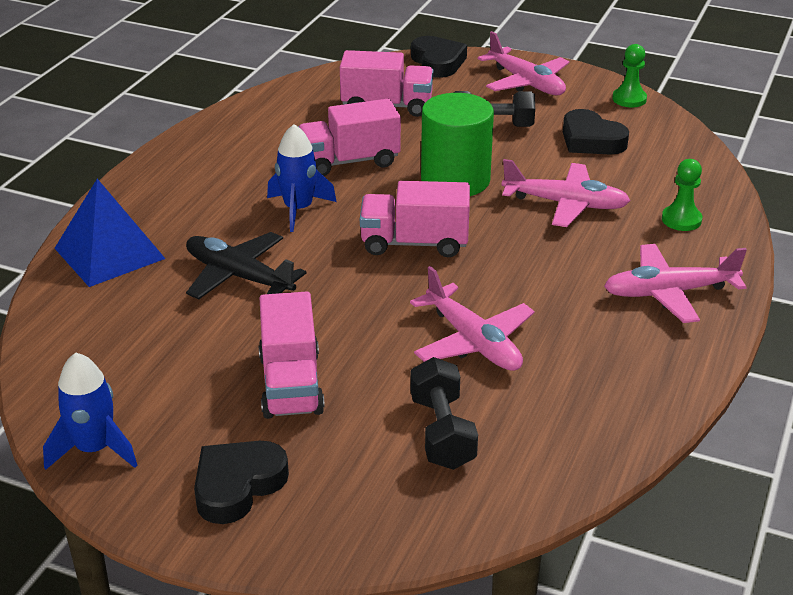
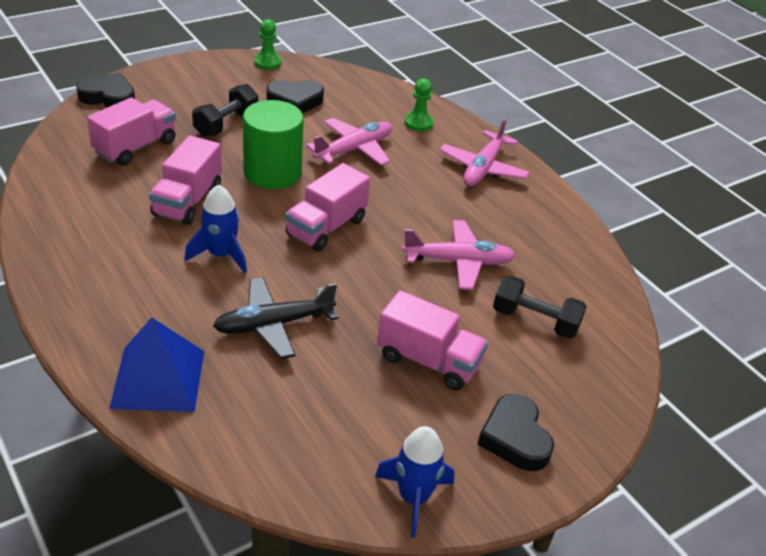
camera: 60 degrees left, 5 degrees up
(526, 83) = (191, 82): pink plane -> none

